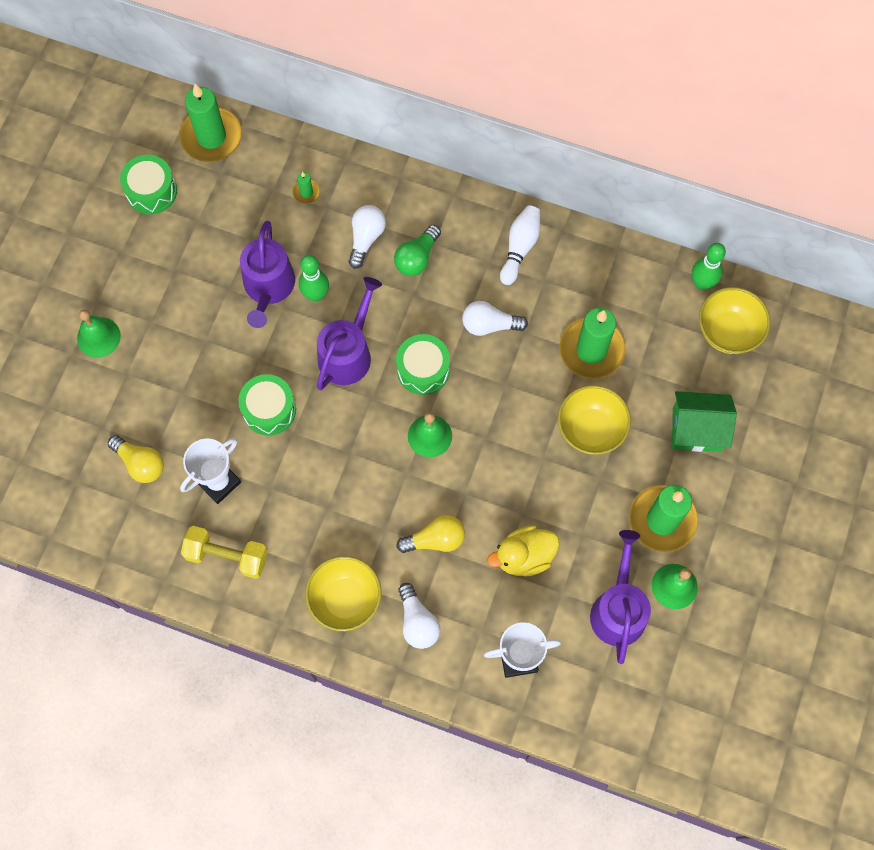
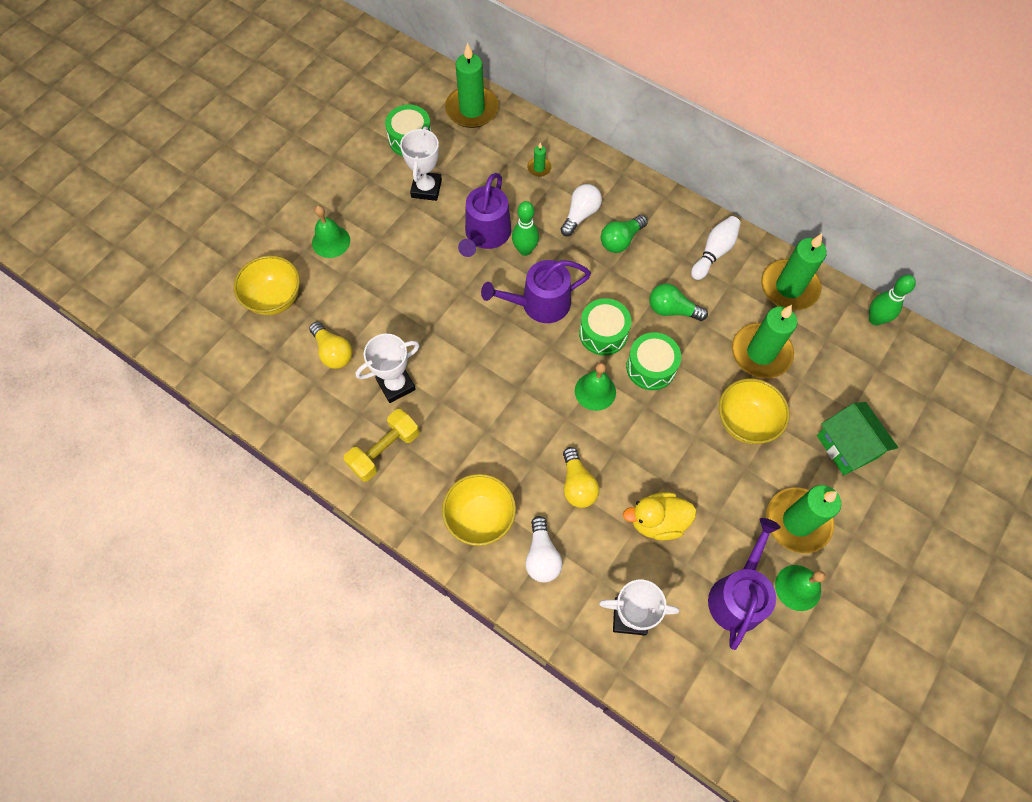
camera: 15 degrees right, 5 degrees down
(187, 248) = (426, 188): none -> white trophy
(227, 556) = (384, 450): yellow dumbbell -> yellow dumbbell turned 75 degrees counterclockwise
(269, 409) = (458, 334): green drum -> green drum (651, 367)
(347, 353) = (540, 304): purple watering can -> purple watering can turned 150 degrees counterclockwise
(435, 539) = (577, 484): yellow light bulb -> yellow light bulb turned 75 degrees clockwise
(489, 325) = (672, 310): white light bulb -> green light bulb
(606, 268) = (789, 287): none -> green candle
(696, 429) = (847, 446): green house -> green house turned 45 degrees clockwise
(728, 332) = (892, 367): yellow bowl -> yellow bowl (275, 298)

